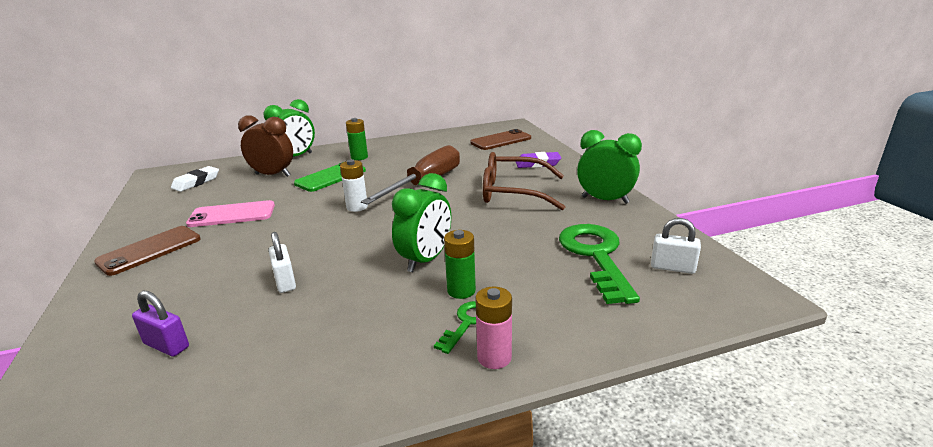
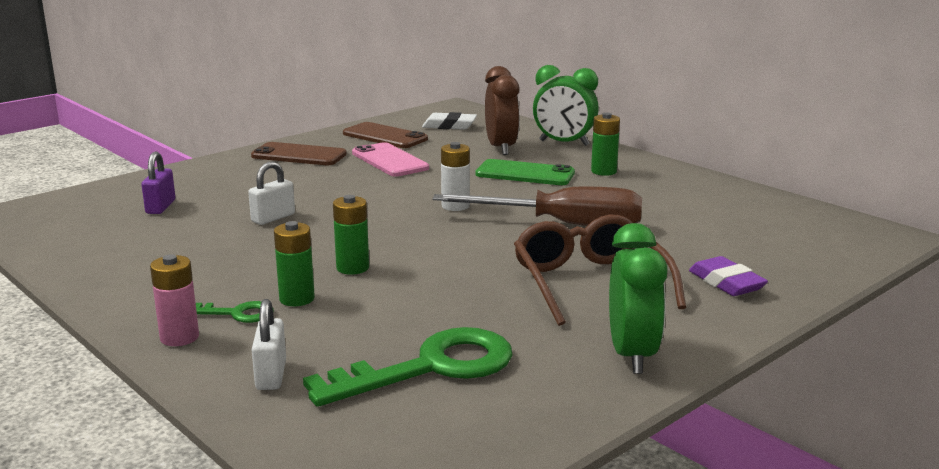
camera: 65 degrees right, 5 degrees down
(425, 260) = (352, 268): green clock -> green battery
(501, 140) = (796, 239): brown phone -> brown phone (385, 136)
(672, 267) = (433, 430): white padlock -> white padlock (271, 375)

